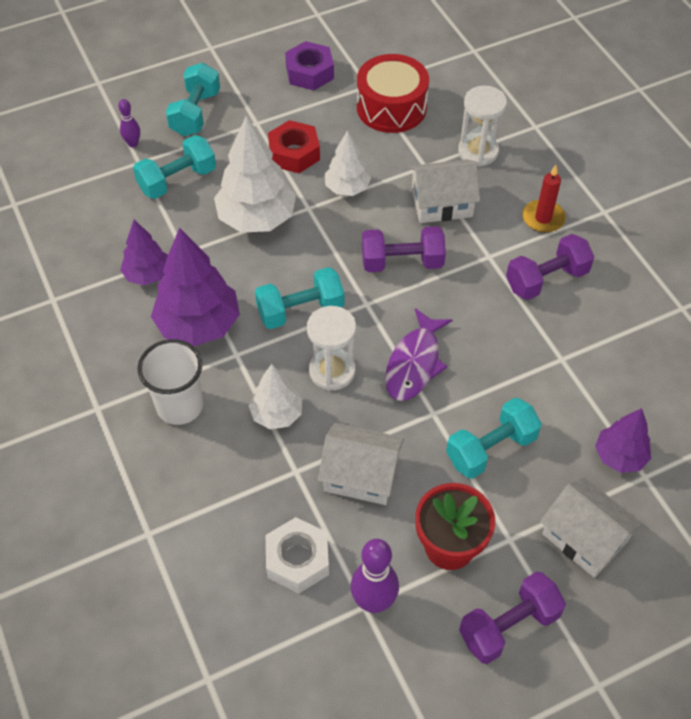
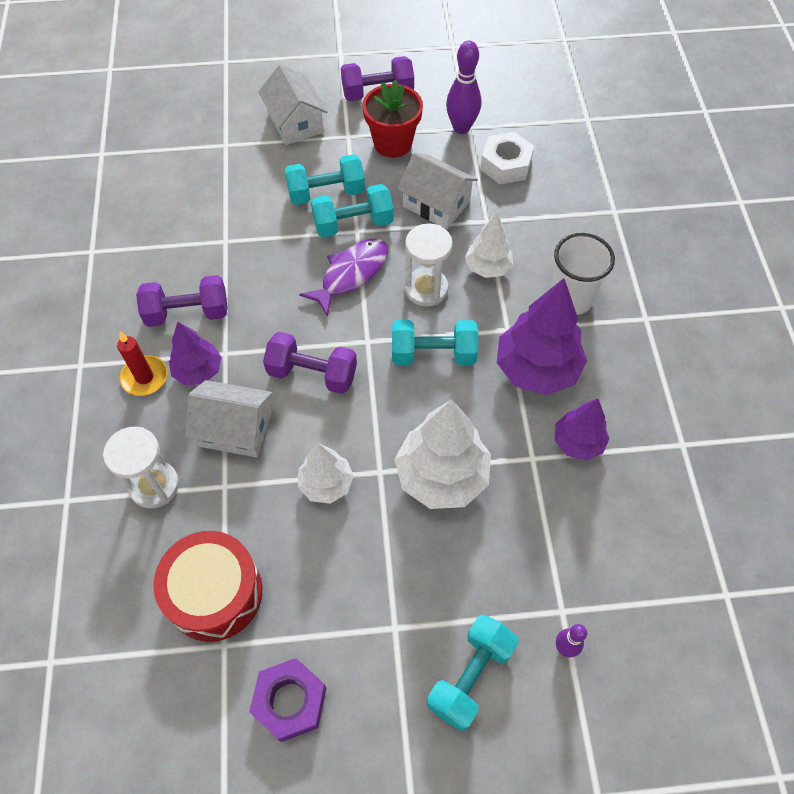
camera: 160 degrees left, 5 degrees up
(177, 180) = (519, 564): turquoise dumbbell -> turquoise dumbbell (353, 224)
(294, 153) = (366, 558): red nut -> none
(619, 456) = (233, 161): purple tree -> purple tree (198, 371)

